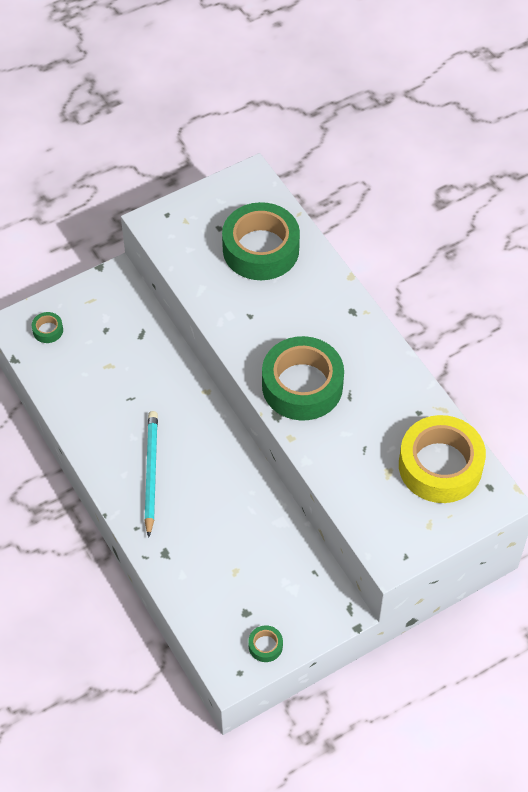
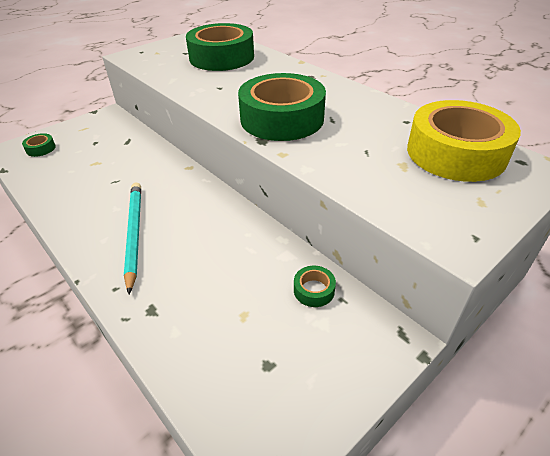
camera: 10 degrees left, 15 degrees down
(265, 646) = (307, 408): green tape -> green tape (314, 290)

